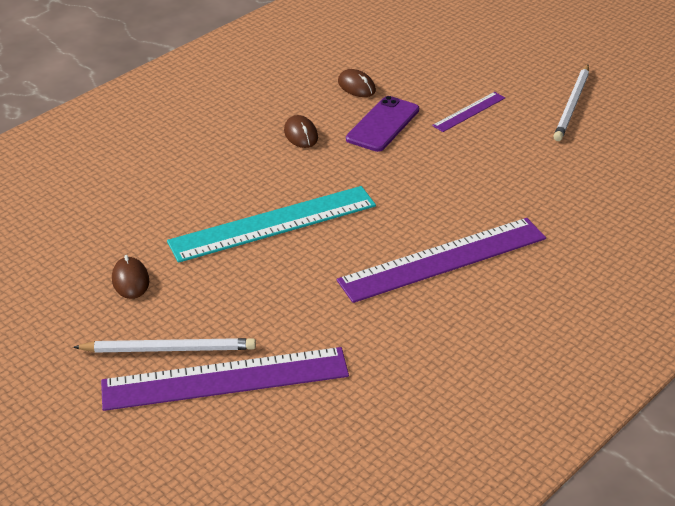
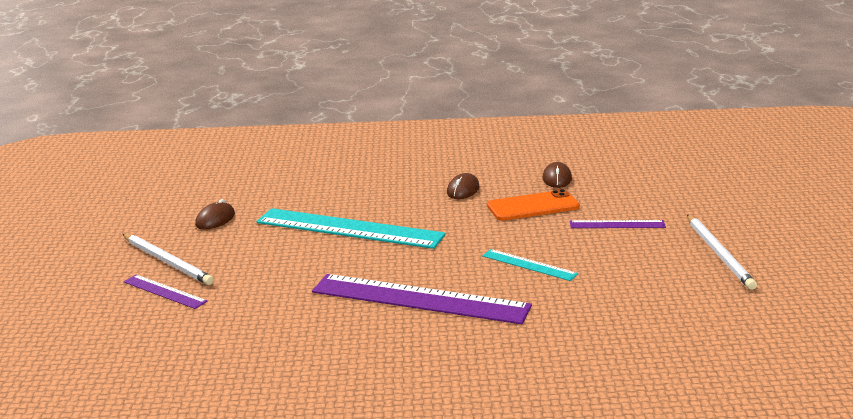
camera: 45 degrees right, 15 degrees down
(225, 379) = (164, 291): purple ruler -> purple ruler, size x0.48
(383, 124) = (533, 206): purple phone -> orange phone
(468, 183) = (529, 265): none -> turquoise ruler
(572, 105) = (719, 254): white pencil -> white pencil turned 75 degrees counterclockwise

